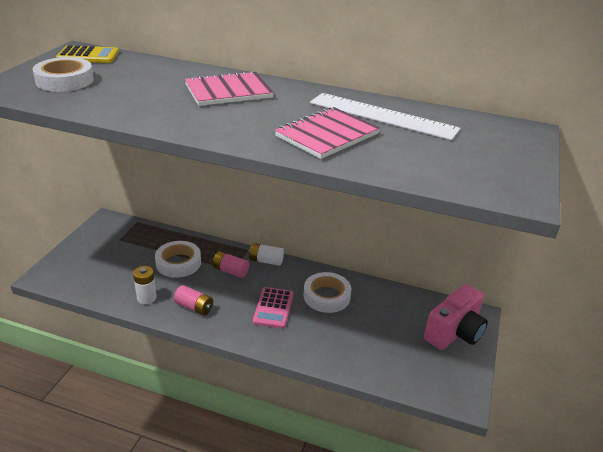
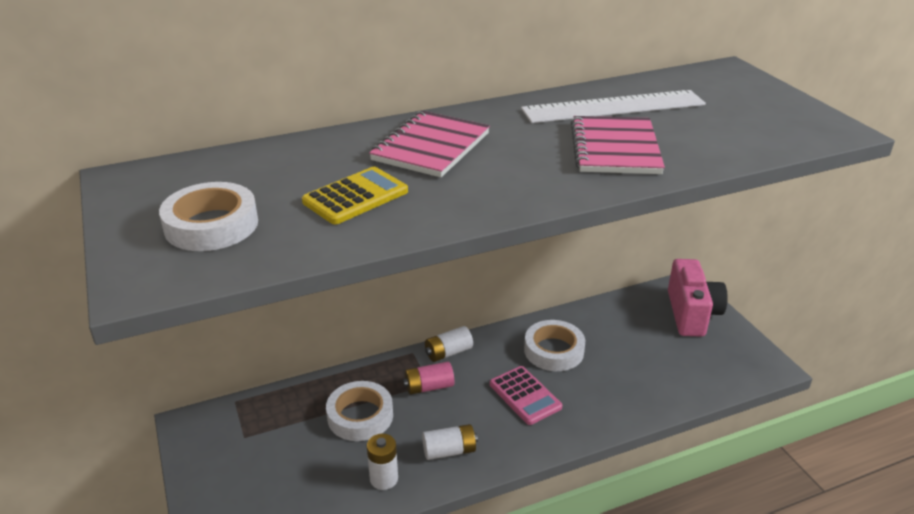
camera: 40 degrees left, 0 degrees up
(88, 56) = (161, 179): yellow calculator -> yellow calculator (355, 197)
(194, 307) = (449, 451): pink battery -> white battery

